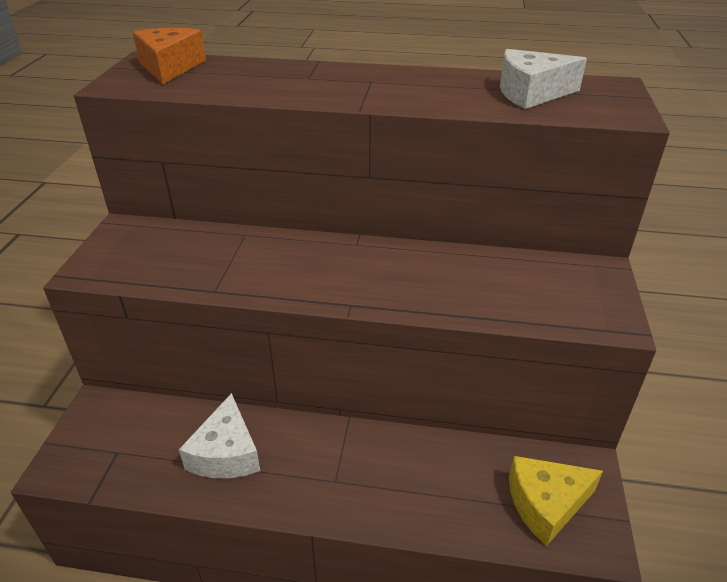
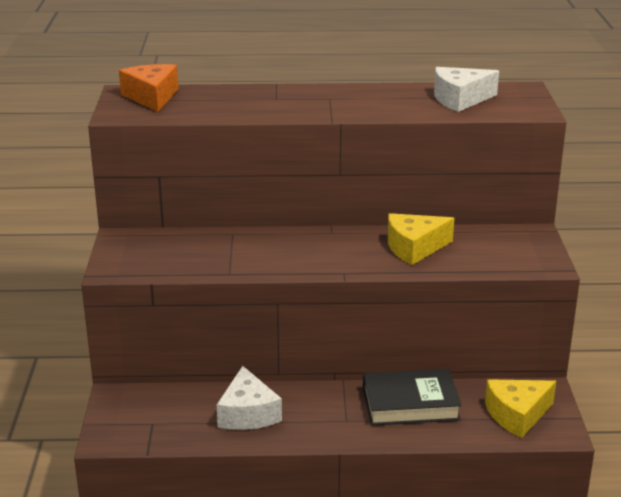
camera: 10 degrees left, 10 degrees down
(417, 466) = (410, 404): none -> black book
(447, 276) = (414, 248): none -> yellow cheese

